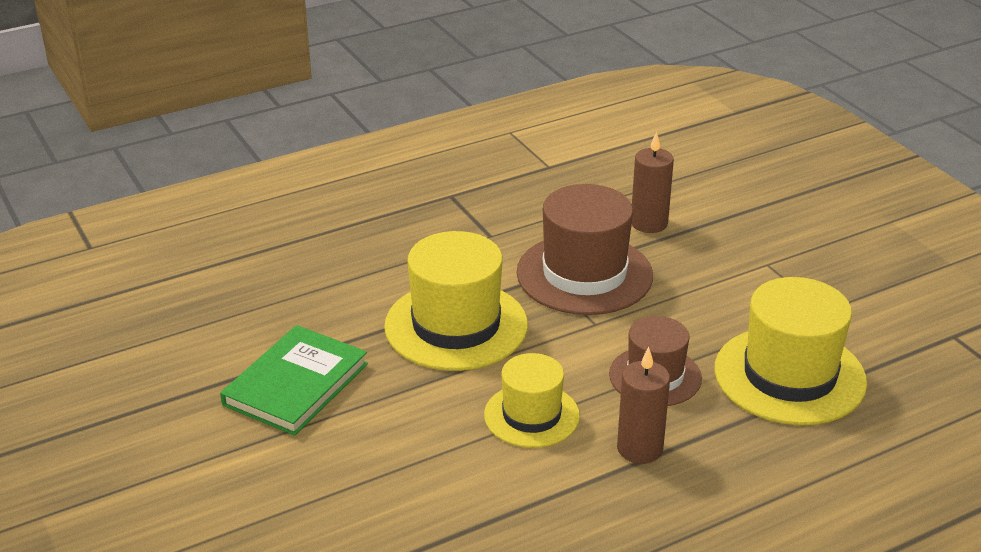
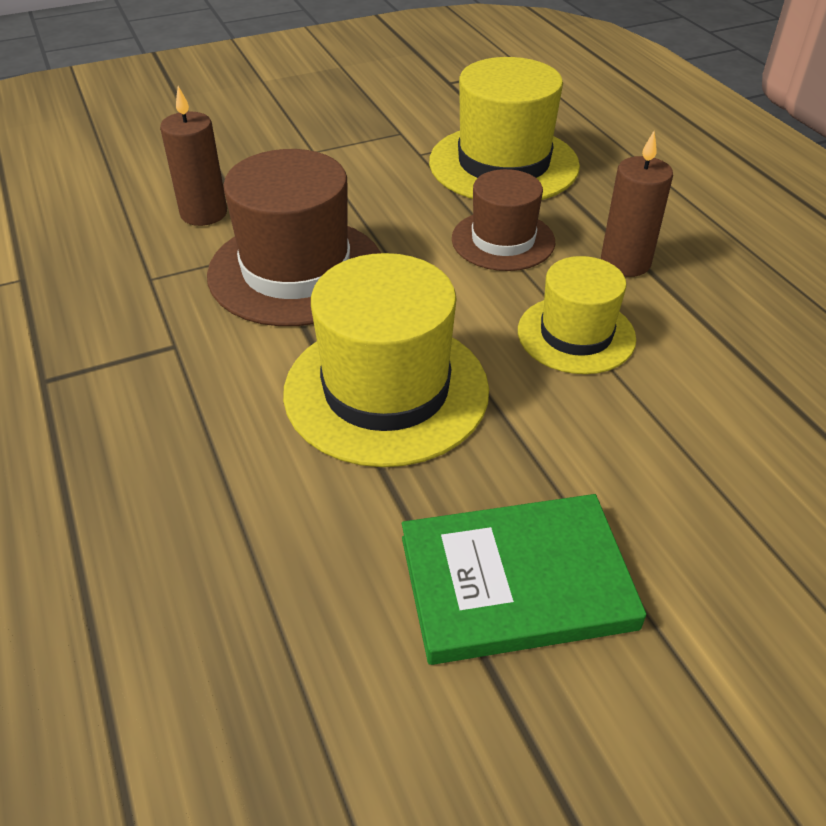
camera: 85 degrees left, 10 degrees up
(296, 384) = (516, 582): green book -> green book turned 45 degrees counterclockwise

